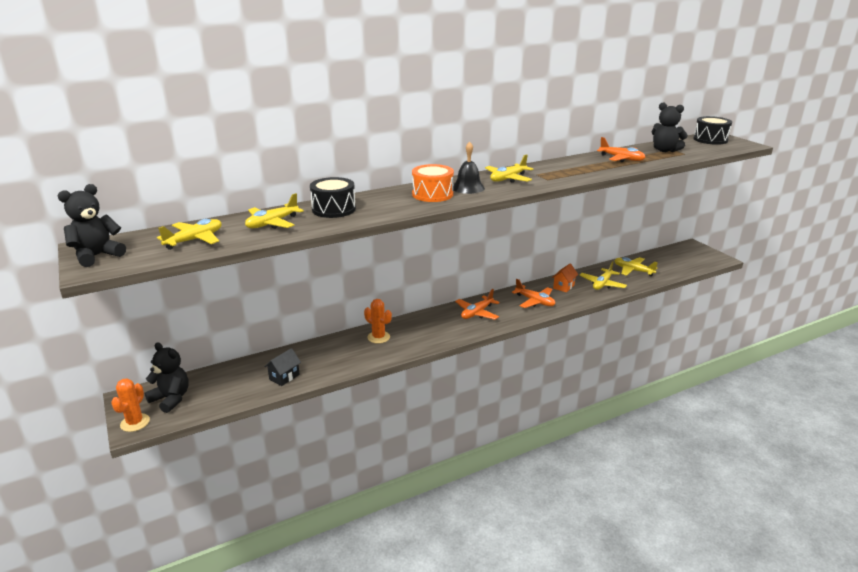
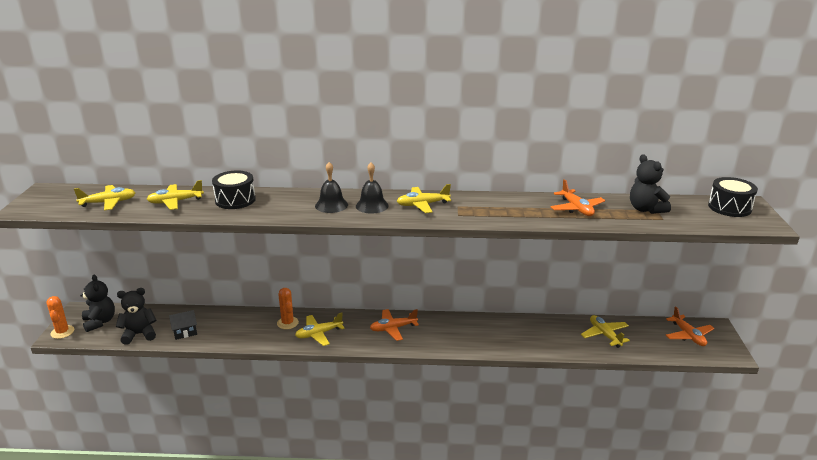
camera: 30 degrees right, 0 degrees up
(97, 256) = (39, 199): black teddy bear -> black teddy bear (139, 334)
(135, 423) = (62, 332): orange cactus -> orange cactus turned 60 degrees counterclockwise
(432, 194) = (331, 205): orange drum -> black bell
(535, 301) = (460, 335): orange plane -> orange plane (688, 335)
(563, 286) = (507, 329): orange house -> none
(602, 284) = (551, 339): yellow plane -> yellow plane (319, 334)

